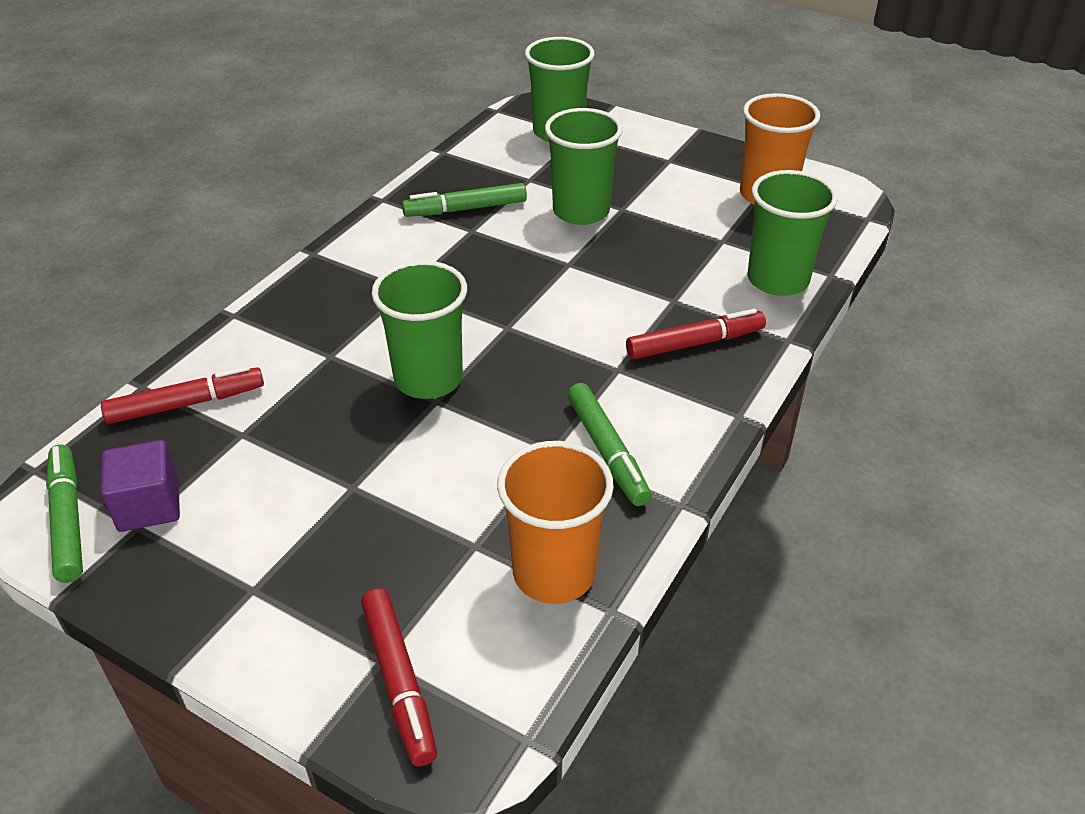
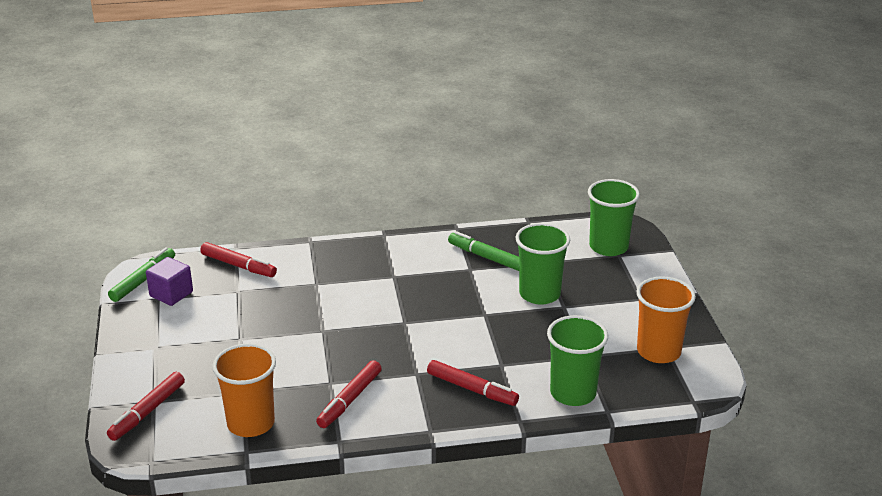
camera: 50 degrees right, 10 degrees down
(428, 378) = (335, 320): green cup -> none
(607, 451) = (349, 400): green marker -> red marker

